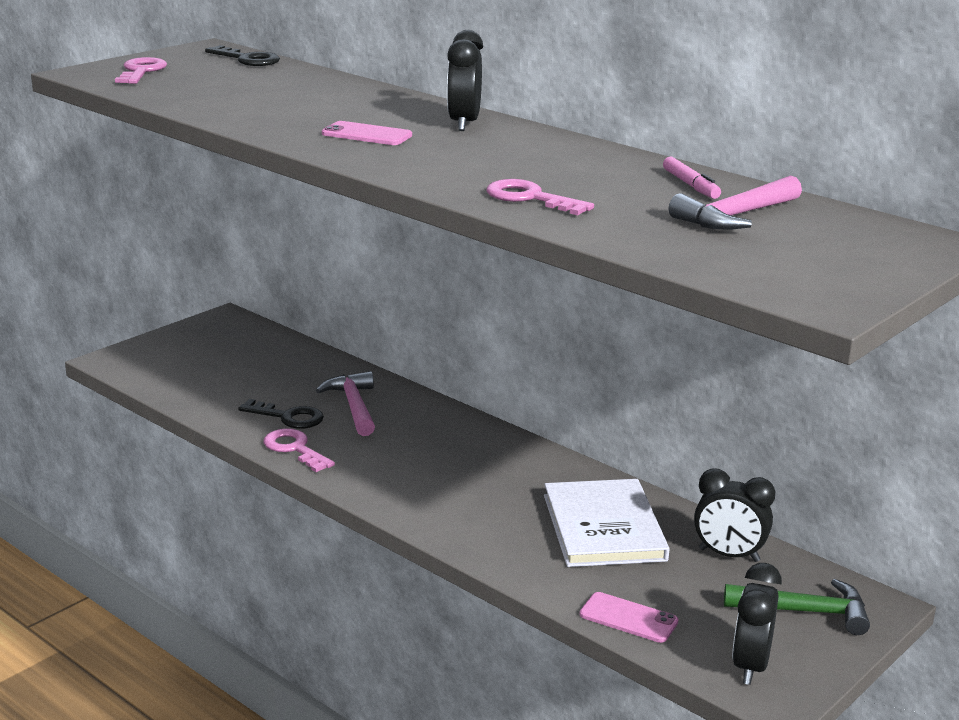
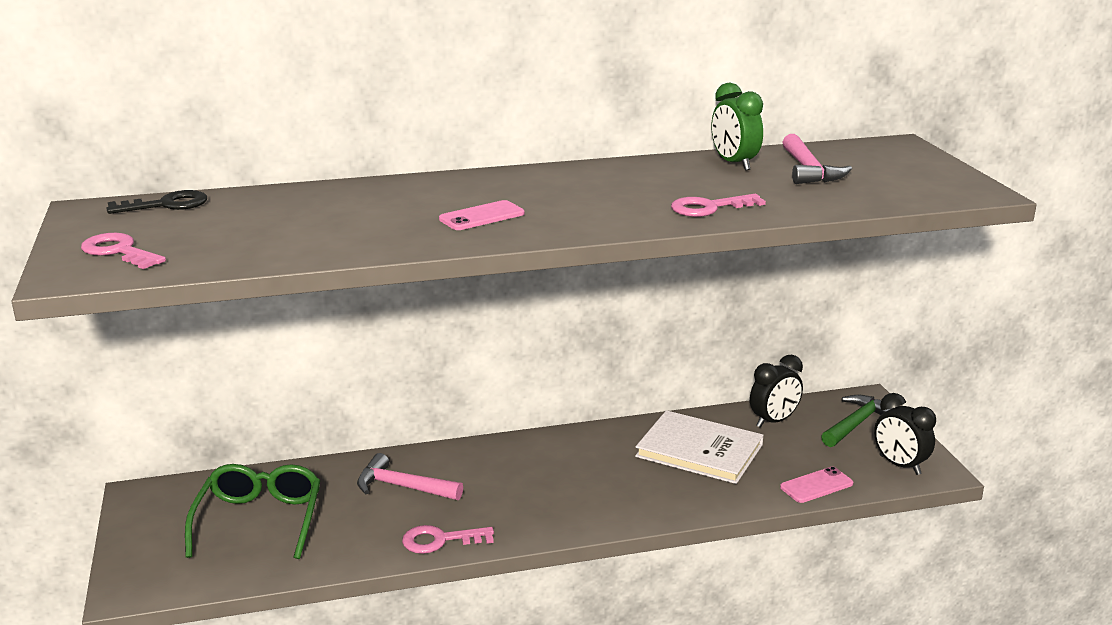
camera: 55 degrees left, 0 degrees up
(241, 370) = (259, 521): none -> green glasses
(288, 417) = (380, 525): black key -> none
(464, 124) = (502, 183): black clock -> none
(690, 185) = (734, 164): pink marker -> green clock

